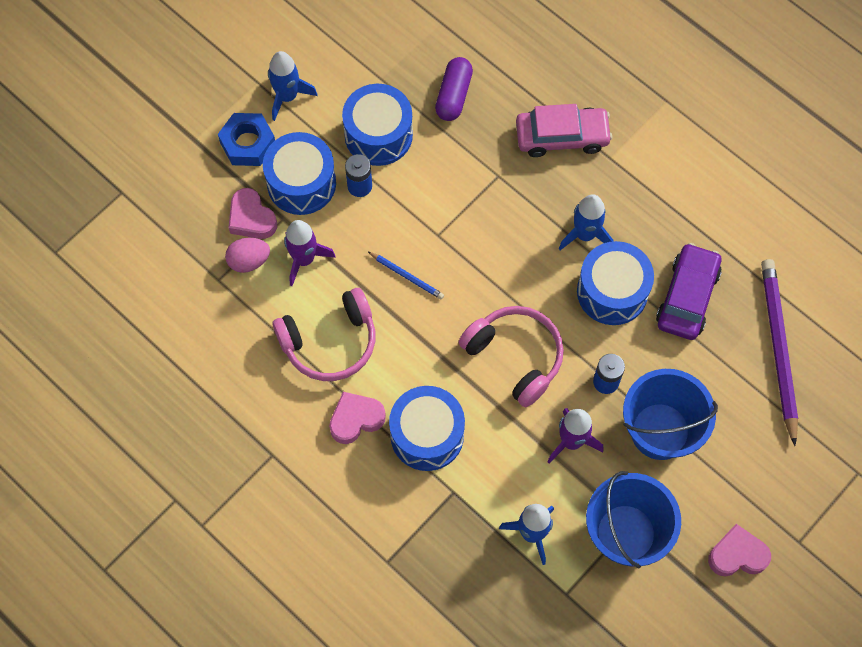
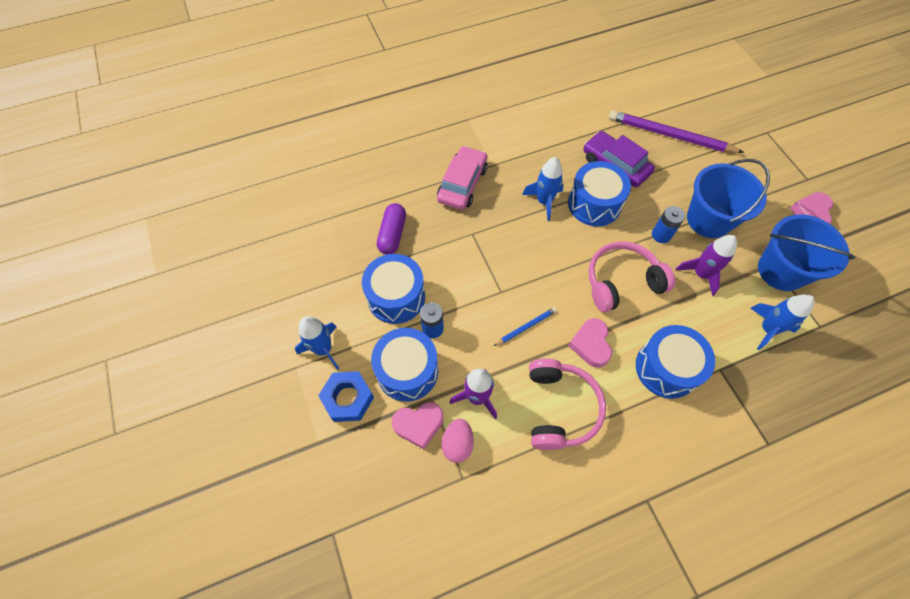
camera: 65 degrees left, 5 degrees down
(356, 419) = (636, 416): pink heart -> pink heart (590, 345)
(453, 95) = (392, 234): purple capsule -> purple capsule turned 60 degrees clockwise

